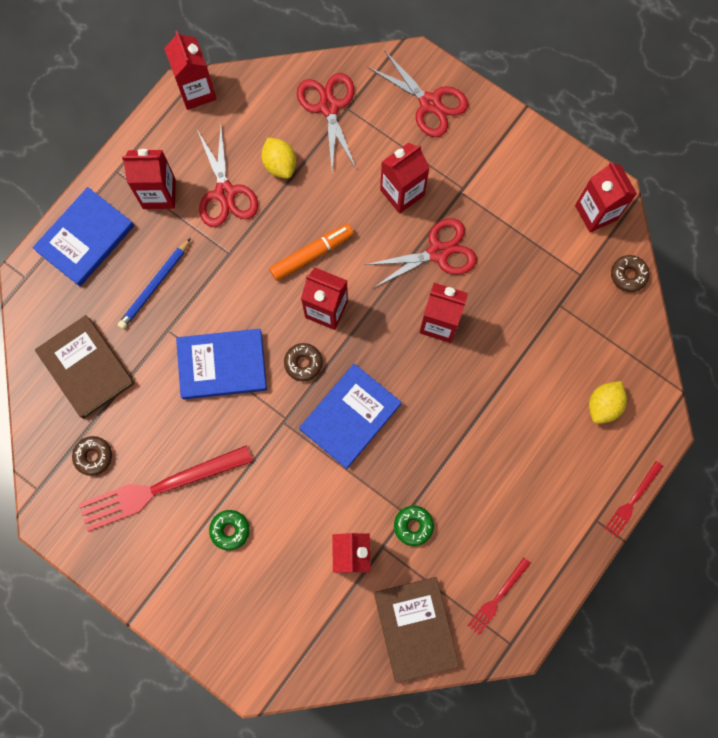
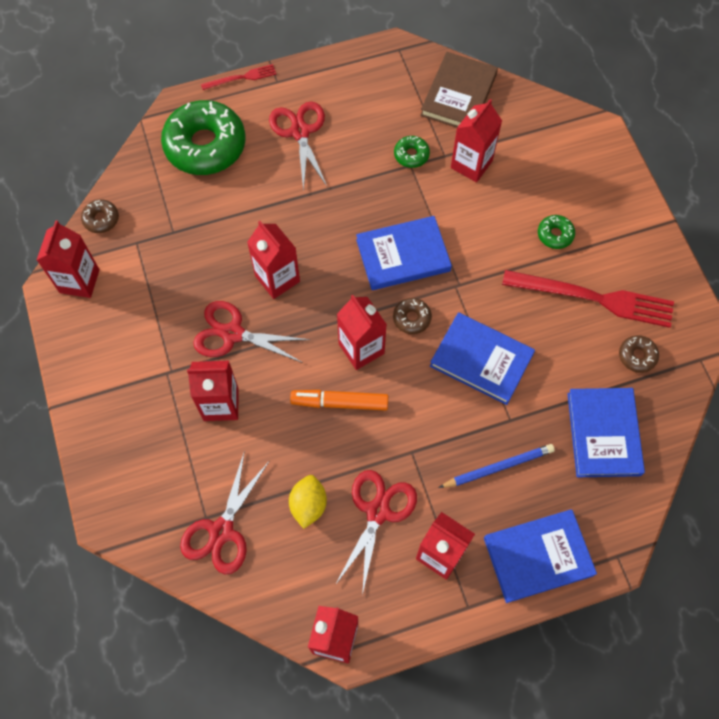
camera: 145 degrees left, 10 degrees down
(86, 368) = (603, 434): brown book -> blue book
(430, 103) = (129, 469): red scissors -> red scissors (300, 132)
(497, 598) = (386, 79): red fork -> none
(603, 405) = (205, 145): yellow lemon -> green donut

